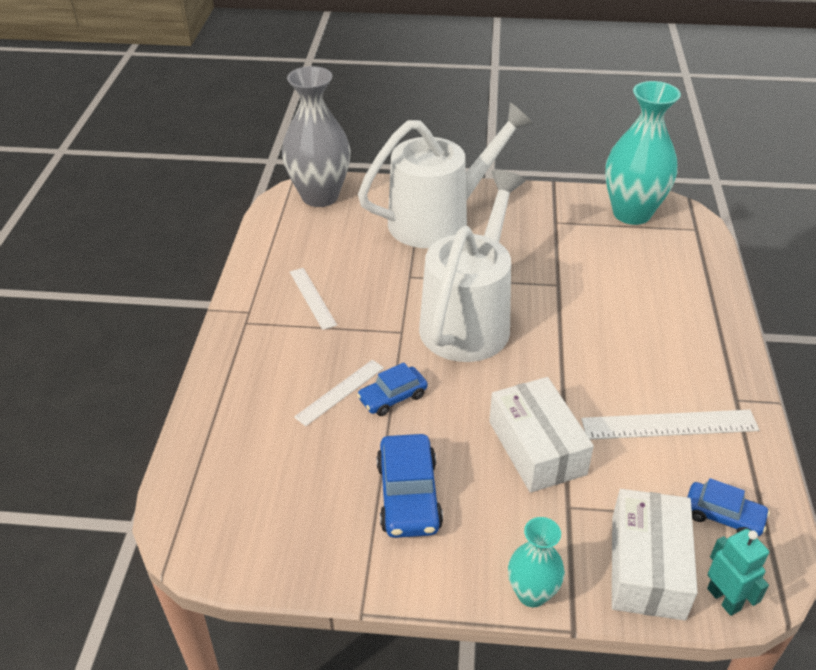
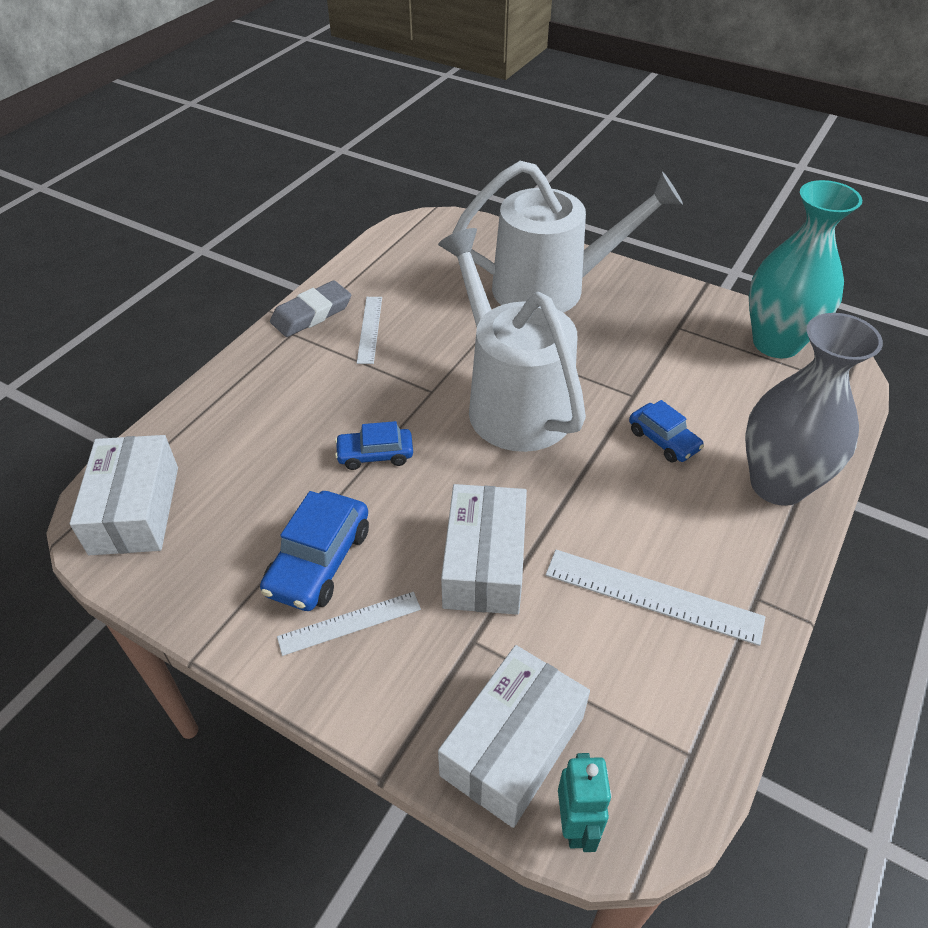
camera: 25 degrees right, 5 degrees up
(217, 516) = (135, 509): none -> white box
(251, 300) = (311, 314): none -> grey eraser
(320, 196) = (448, 231): grey vase -> grey vase (777, 484)
(340, 392) = (329, 431): white ruler -> white ruler (350, 623)
(469, 319) = (510, 401): white watering can -> white watering can turned 75 degrees counterclockwise
(532, 593) = (367, 718): turquoise vase -> none
(723, 516) = (644, 727): blue car -> blue car (663, 440)

